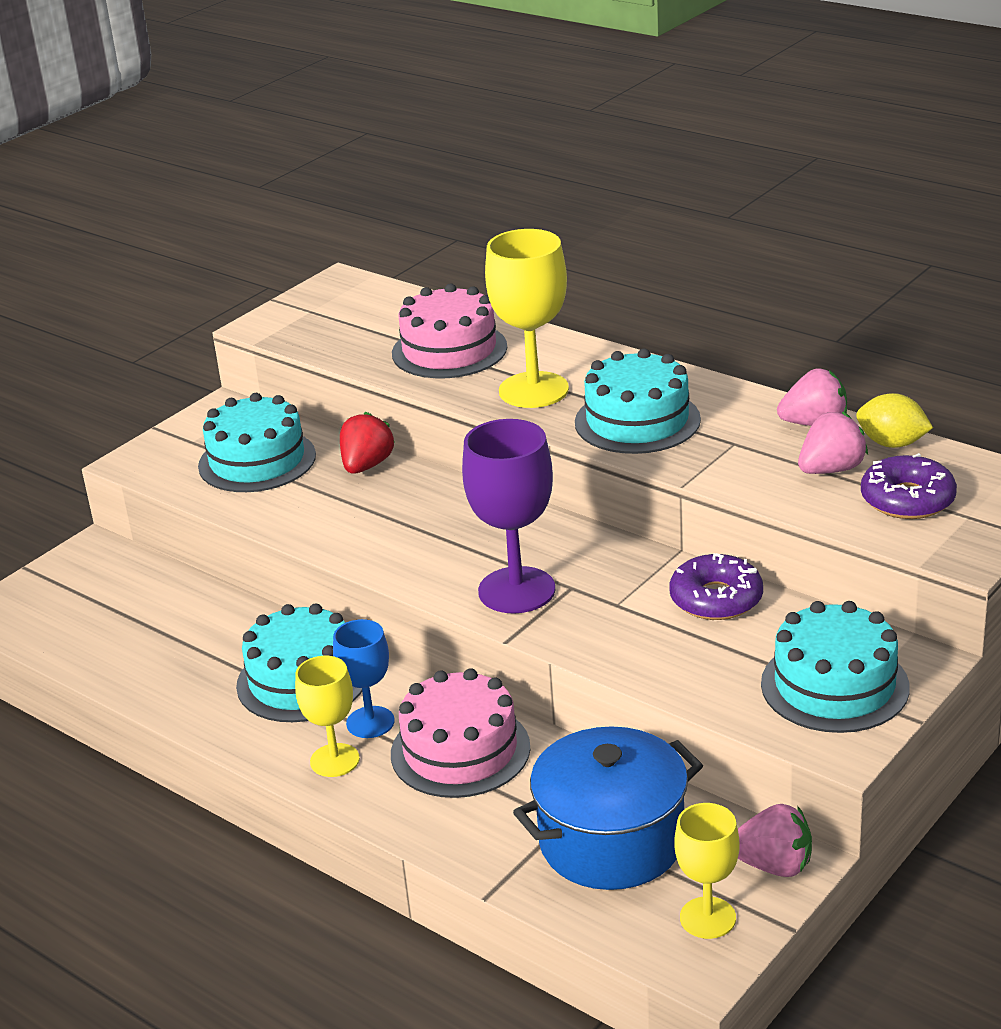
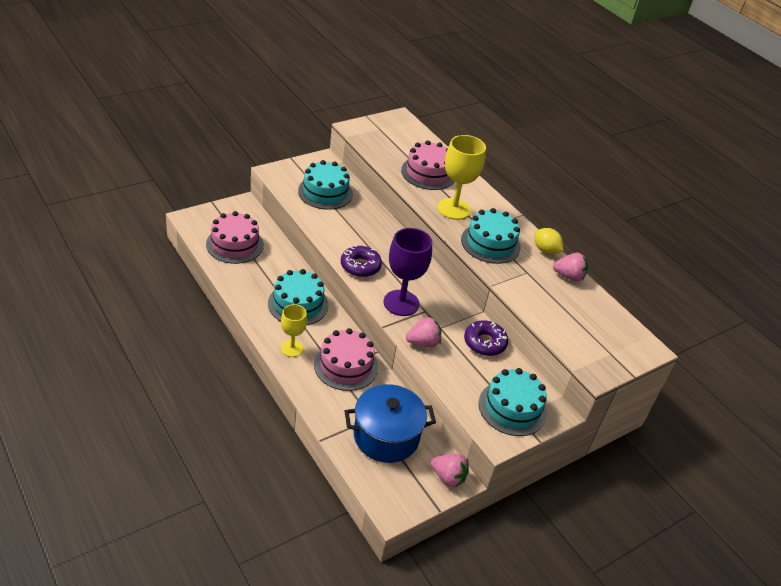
camera: 10 degrees right, 10 degrees up
(114, 623) = (235, 244): none -> pink cake
(366, 466) = (370, 213): red strawberry -> none
(370, 722) = (315, 336): blue goblet -> none
(707, 918) = (407, 490): yellow goblet -> none
(831, 469) = (562, 304): pink strawberry -> pink strawberry (423, 342)
(892, 443) = (598, 301): yellow lemon -> yellow lemon (545, 250)
(907, 499) = (588, 333): purple donut -> purple donut (360, 266)

